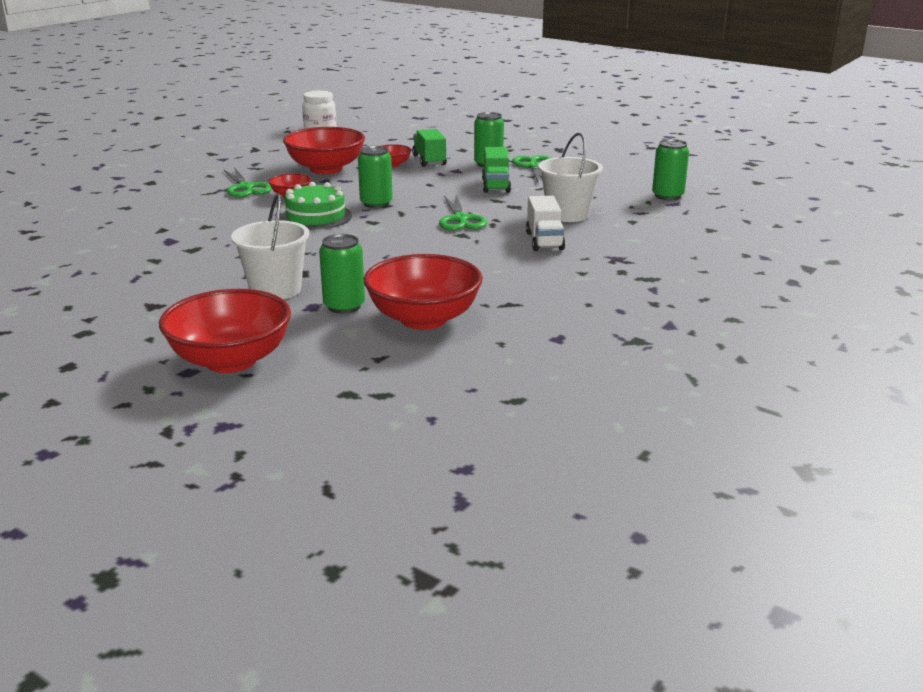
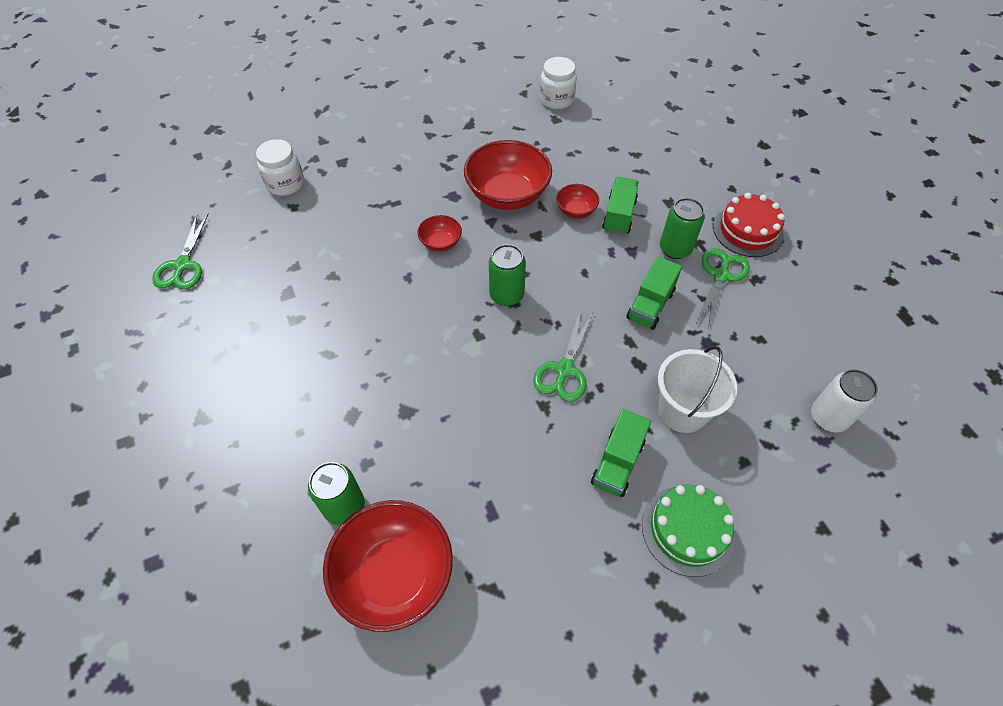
camera: 30 degrees right, 30 degrees up
(104, 200) = (285, 184): none -> white jar
(231, 360) = (194, 562): red bowl -> none
(245, 188) = (412, 207): green scissors -> green scissors (183, 265)
(275, 290) = (310, 440): white bucket -> none
(316, 217) = (435, 299): green cake -> green cake (687, 530)
(533, 149) = (747, 230): none -> red cake
(544, 241) = (617, 463): white truck -> green truck
(667, 196) = (828, 417): green can -> white can

